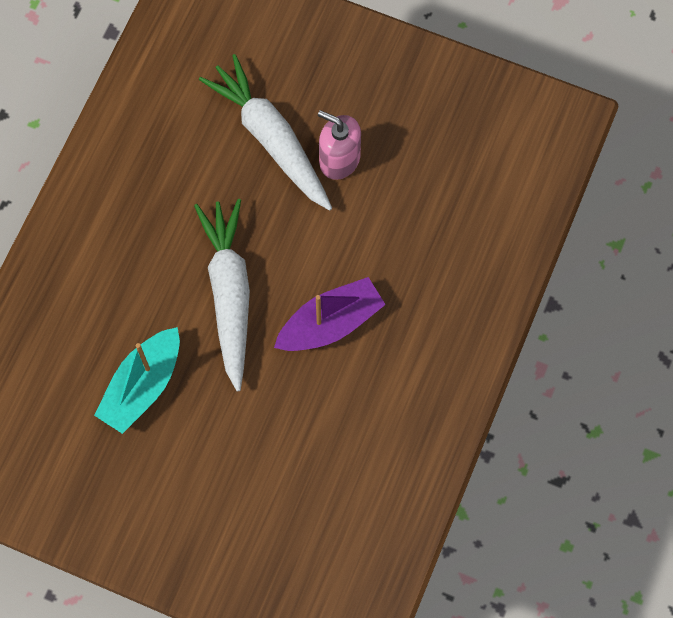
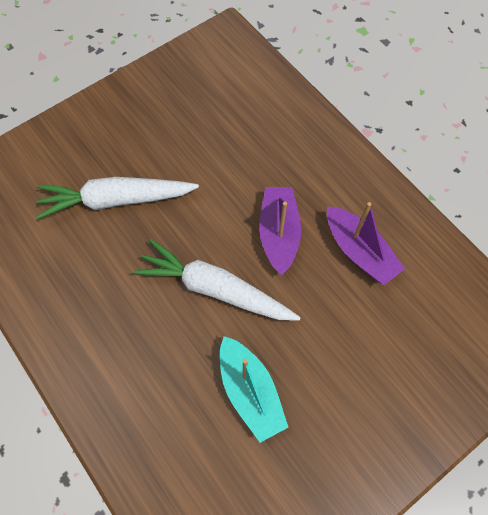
camera: 60 degrees left, 5 degrees down
(339, 159) = (162, 166): pink soap dispenser -> none
(358, 417) = (359, 251): none -> purple boat

